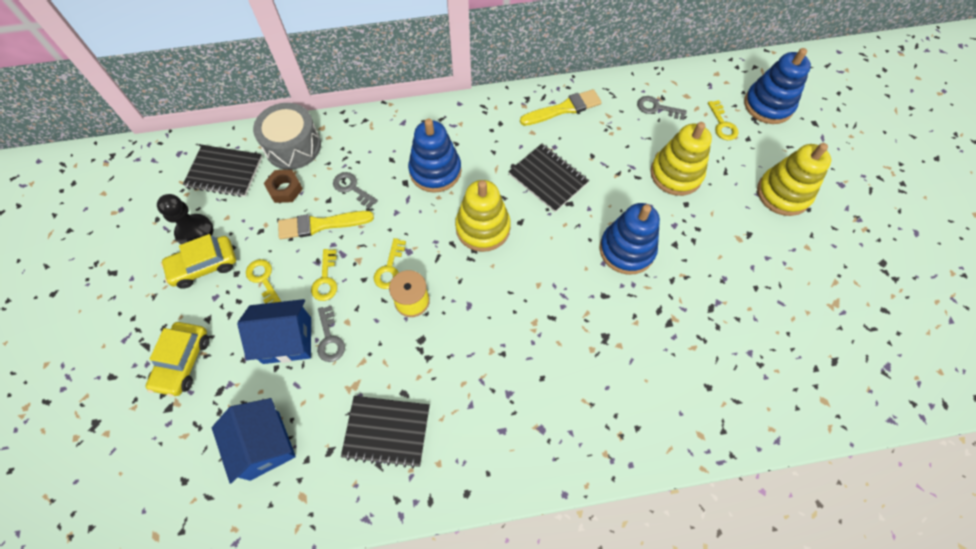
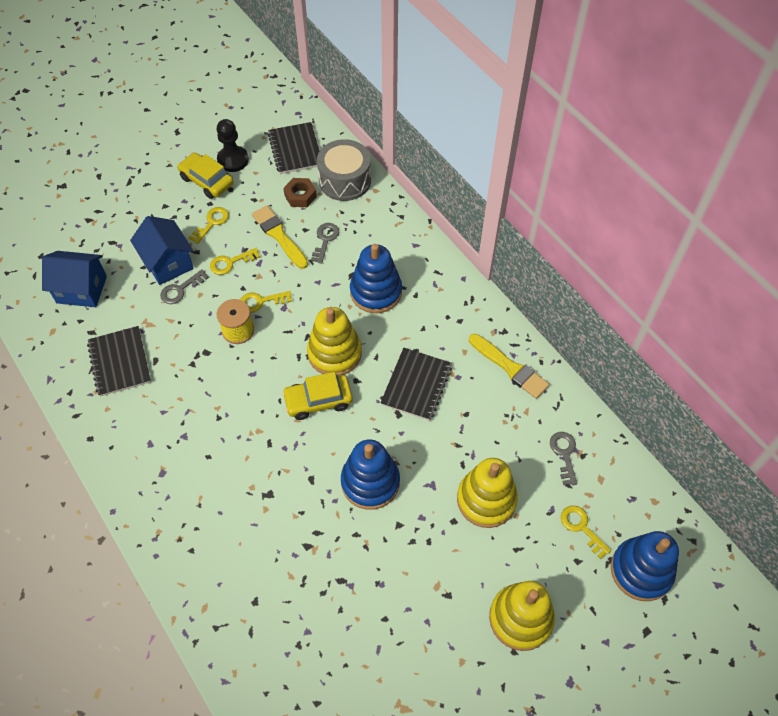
camera: 65 degrees right, 5 degrees down
(183, 362) = (125, 209): yellow car -> yellow car (318, 401)
(264, 445) = (82, 289): blue house -> blue house turned 60 degrees clockwise
(722, 124) = (581, 528): yellow key -> yellow key turned 90 degrees clockwise

